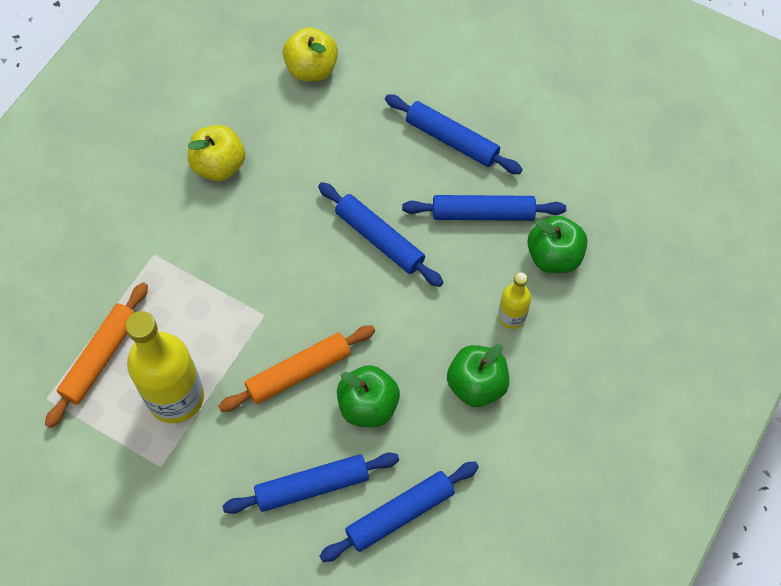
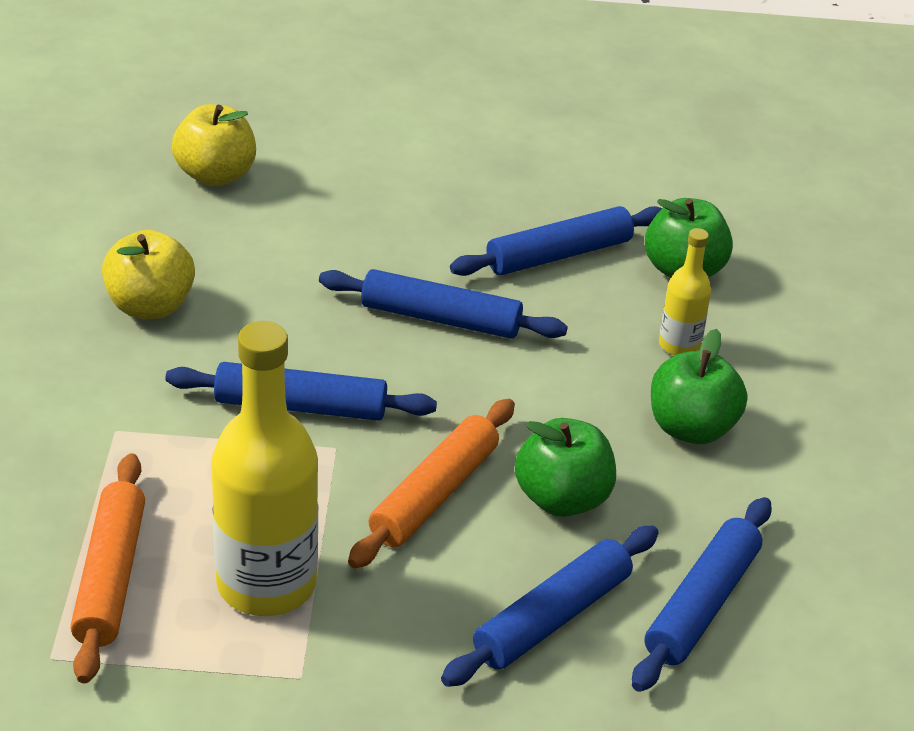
camera: 30 degrees left, 25 degrees down
(451, 140) = (461, 196): blue rolling pin -> blue rolling pin (300, 406)

